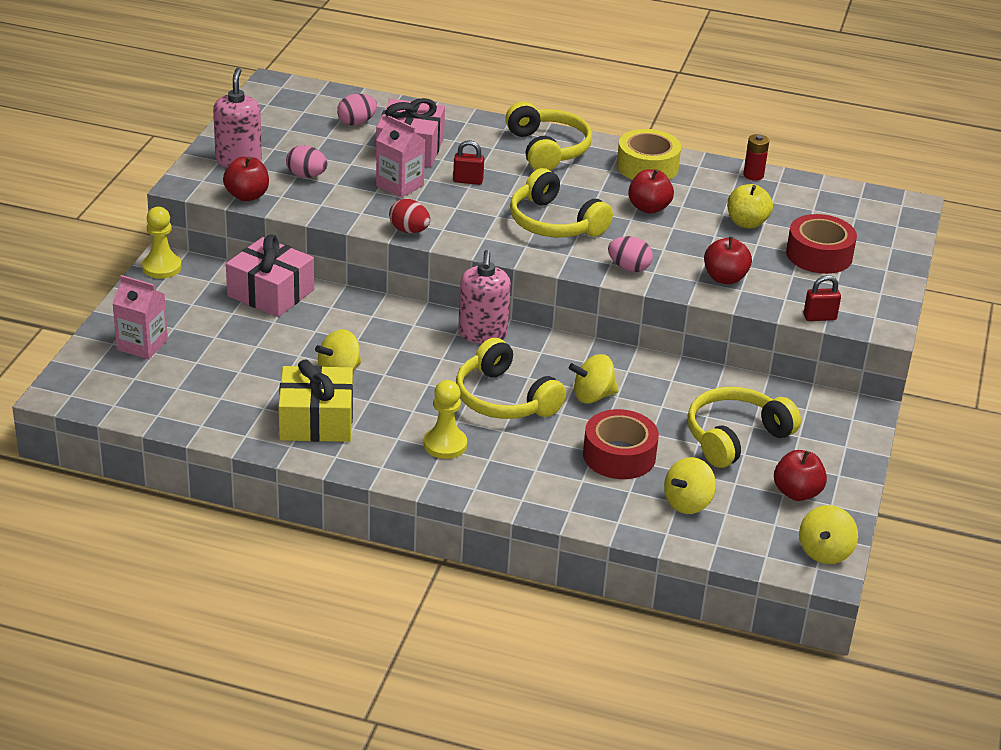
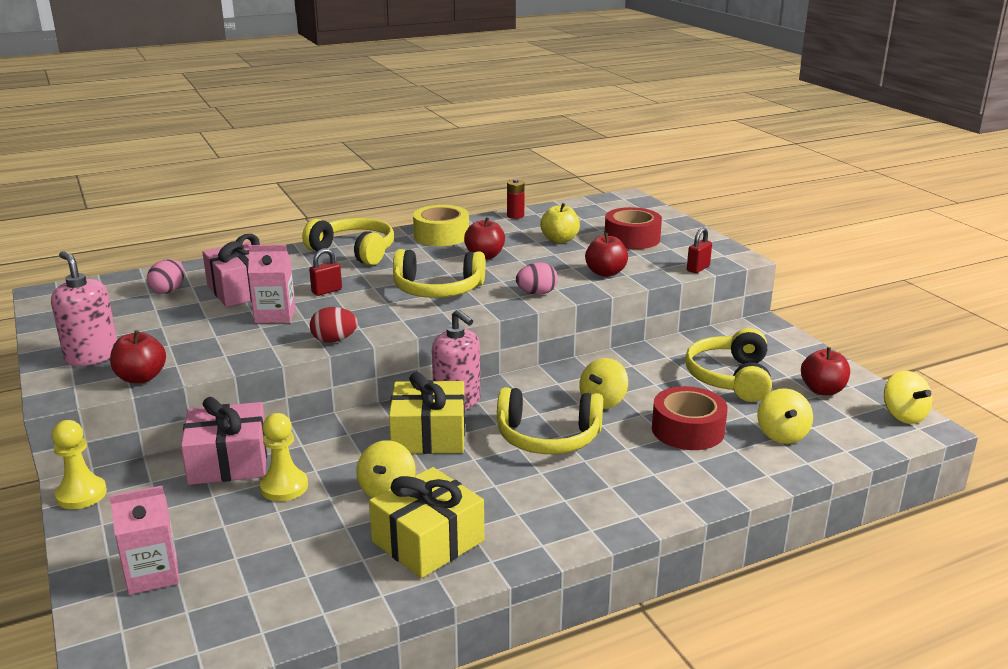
camera: 40 degrees left, 10 degrees down
(306, 176) = (178, 341): pink egg -> none
(424, 348) = (429, 435): none -> yellow gift
(445, 445) = (562, 496): yellow pawn -> yellow pawn (284, 487)

